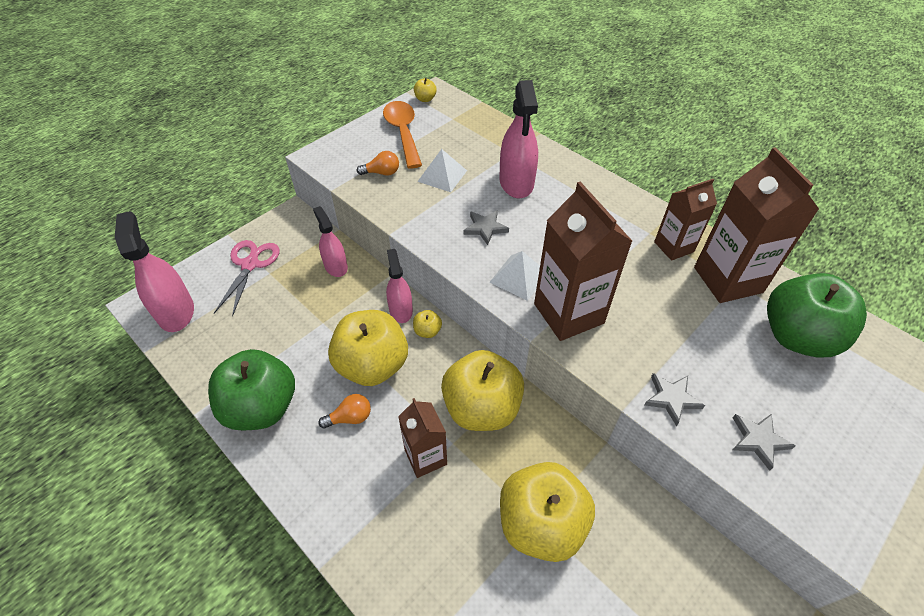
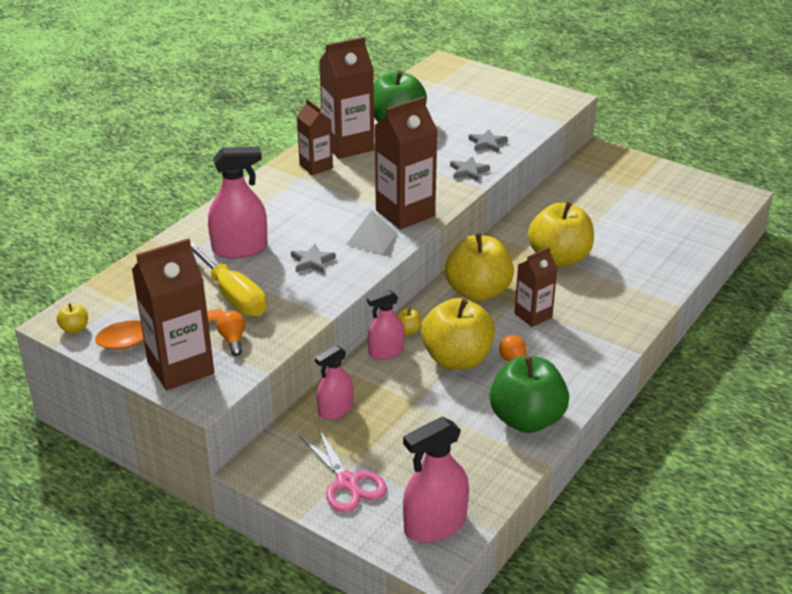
camera: 100 degrees left, 15 degrees down
(250, 264) = (347, 482): pink scissors -> pink scissors turned 120 degrees counterclockwise
(358, 146) = (180, 367): none -> brown carton
(442, 175) = (233, 296): white pyramid -> yellow screwdriver

